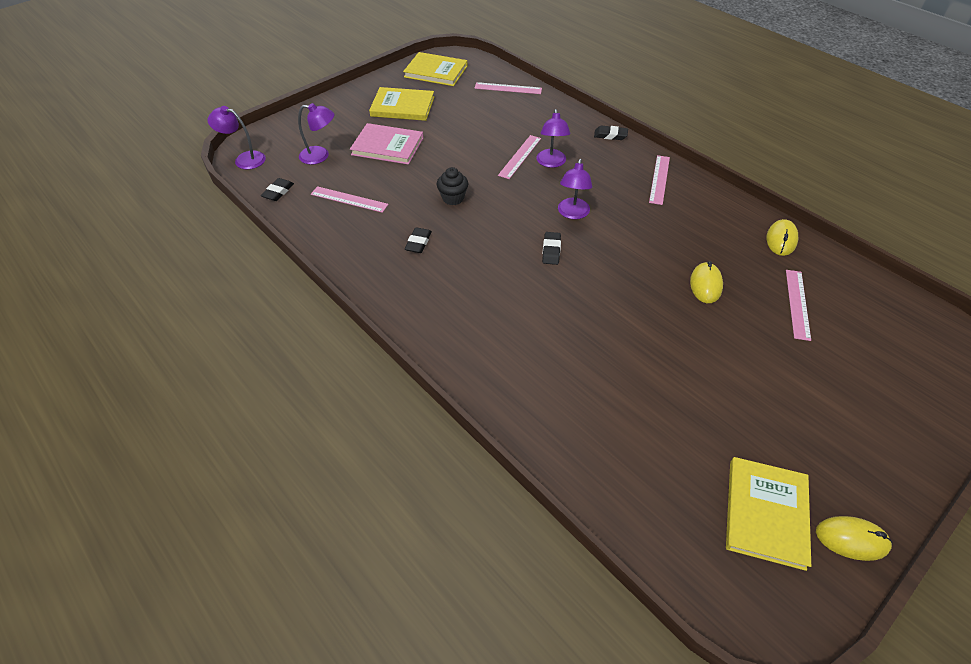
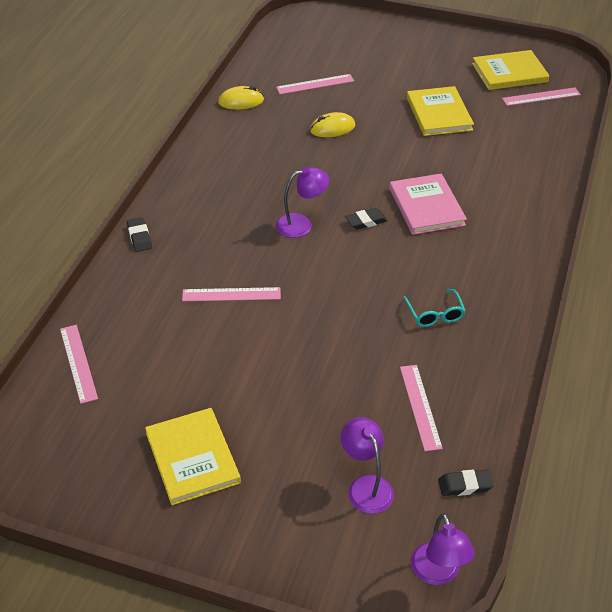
camera: 120 degrees left, 5 degrees down
(387, 146) = (295, 425): pink book -> pink book (426, 206)
(418, 243) = (435, 314): black eraser -> turquoise glasses
(436, 71) = (70, 467): yellow book -> yellow book (439, 114)
(453, 198) = (346, 318): black cupcake -> none
(551, 163) = (226, 266): purple lamp -> none
(659, 179) = (201, 183): pink ruler -> pink ruler (541, 97)
(851, 539) = (494, 45): yellow mouse -> none

